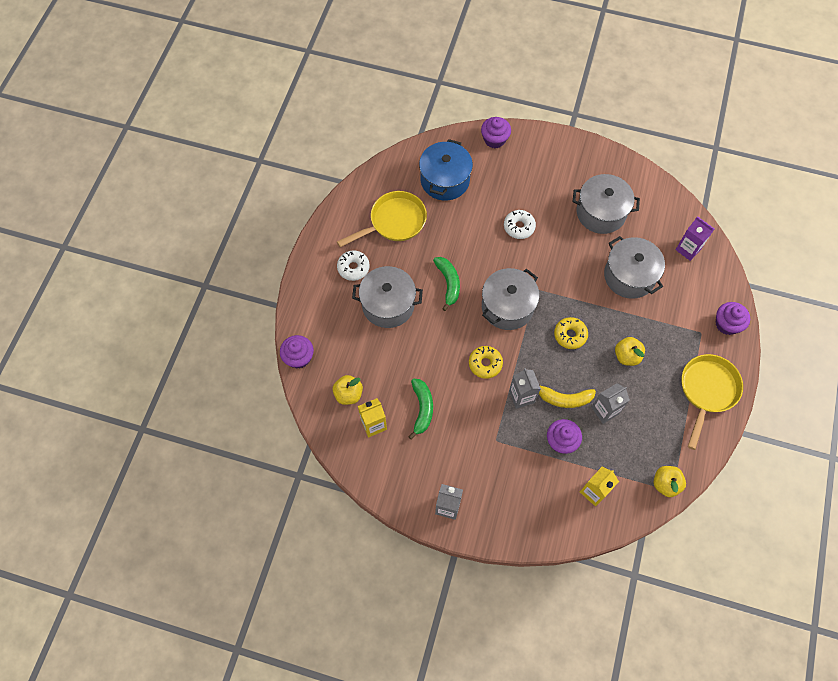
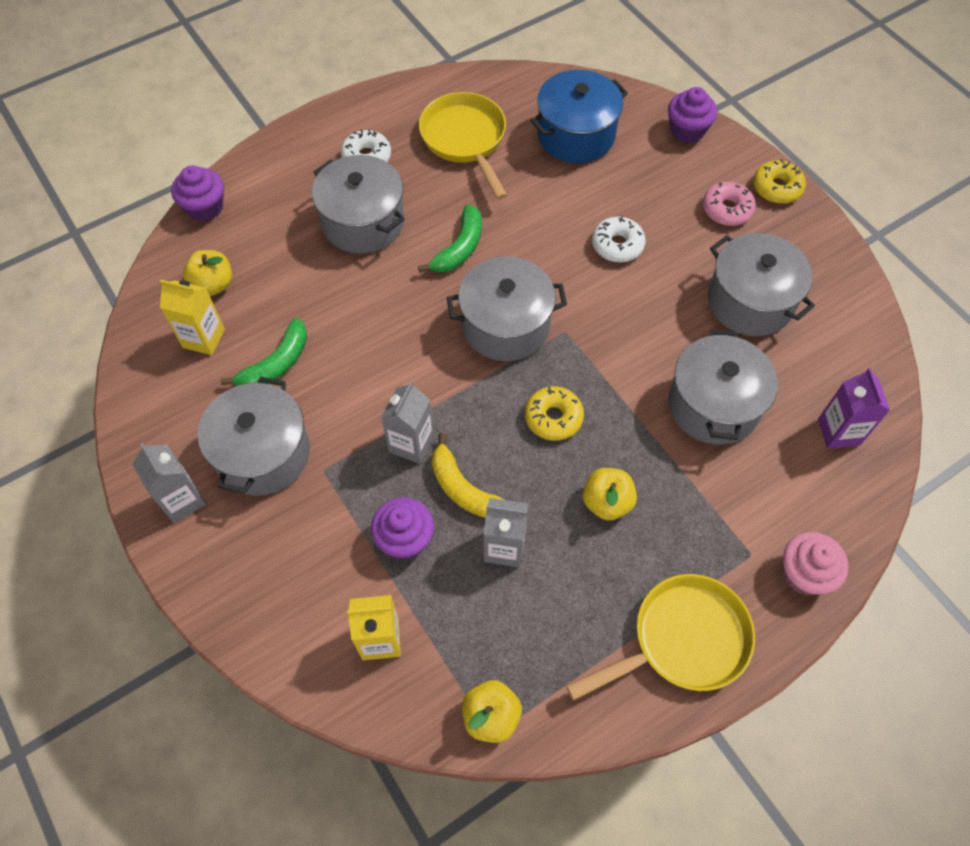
camera: 40 degrees right, 5 degrees down
(394, 222) = (465, 140): yellow pan -> yellow pan turned 120 degrees counterclockwise
(461, 455) = (263, 453): none -> grey pot
(485, 364) = (407, 370): yellow donut -> yellow donut (777, 188)
(550, 171) = (727, 209): none -> pink donut
(727, 324) = (804, 573): purple cupcake -> pink cupcake

